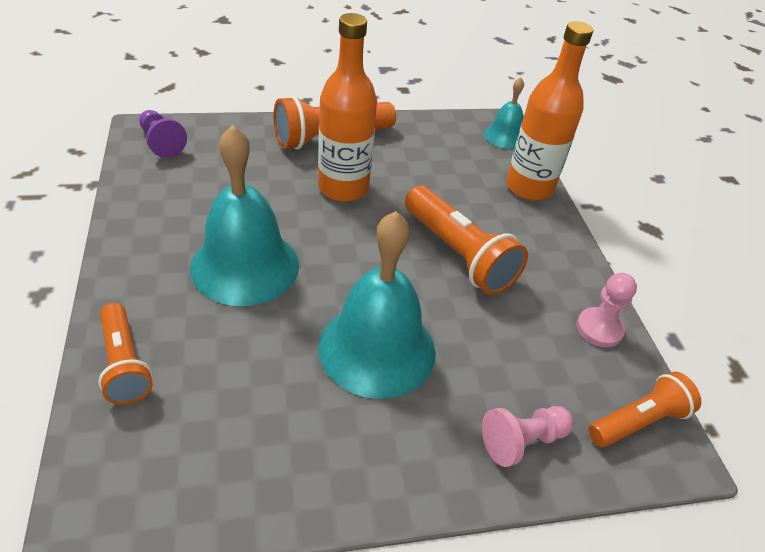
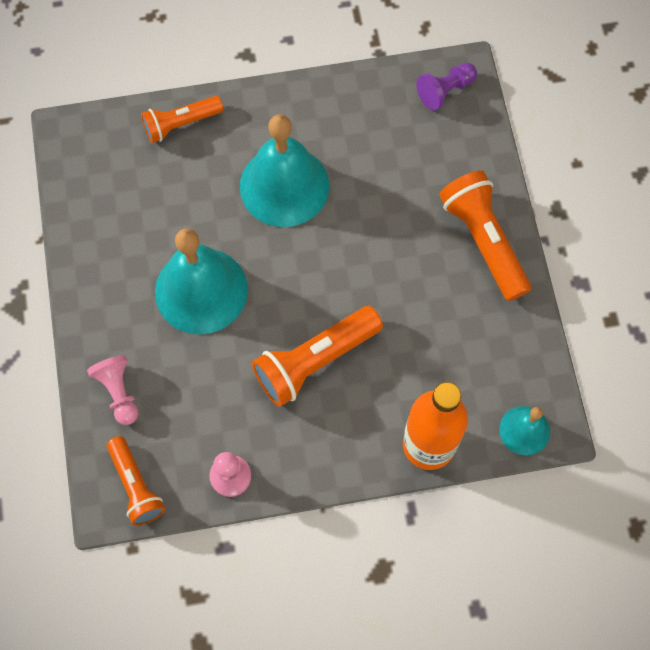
camera: 95 degrees right, 25 degrees up
(343, 188) = (399, 257): orange bottle -> none

